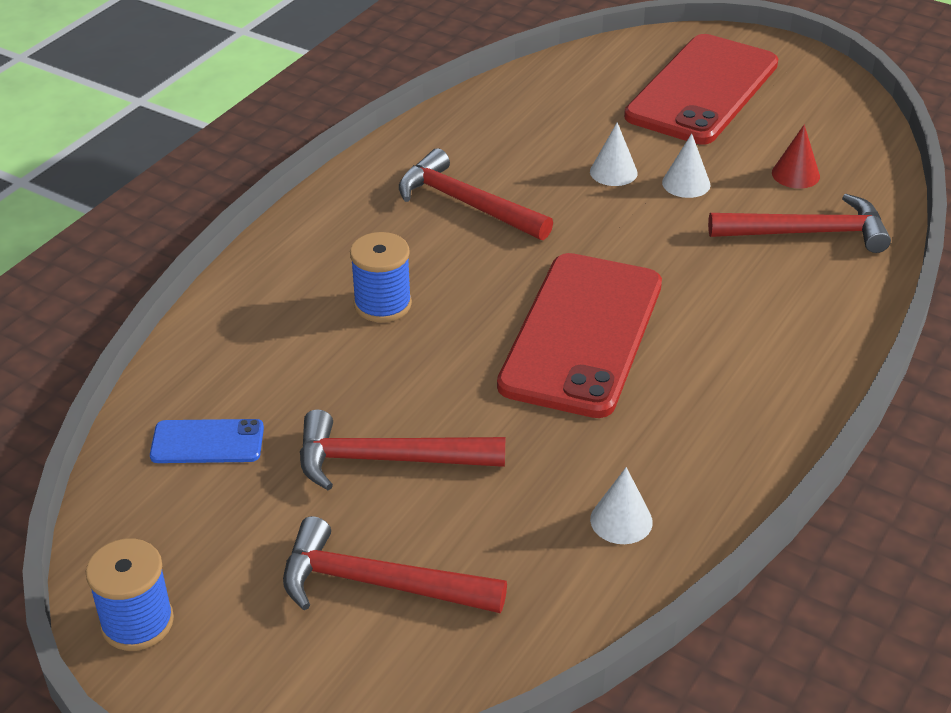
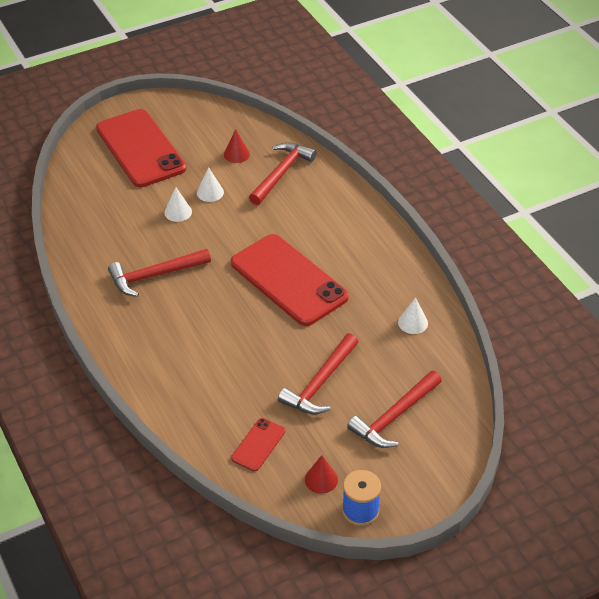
camera: 60 degrees left, 5 degrees up
(178, 544) = (321, 479): none -> red cone
(207, 442) = (258, 445): blue phone -> red phone
(382, 304) = (208, 340): blue spool -> none

